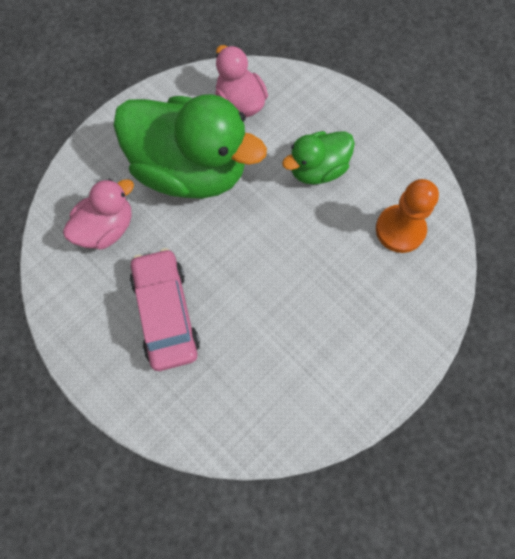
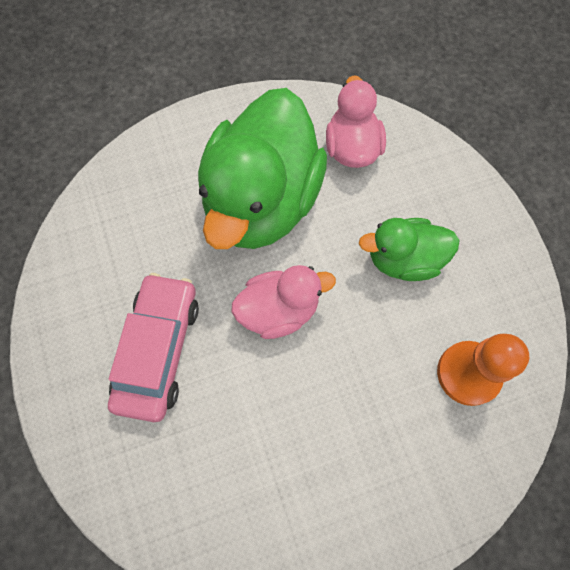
camera: 25 degrees right, 0 degrees up
(106, 228) = (143, 228): pink duck -> pink duck (279, 310)
(190, 170) = (262, 201): green duck -> green duck turned 60 degrees clockwise

